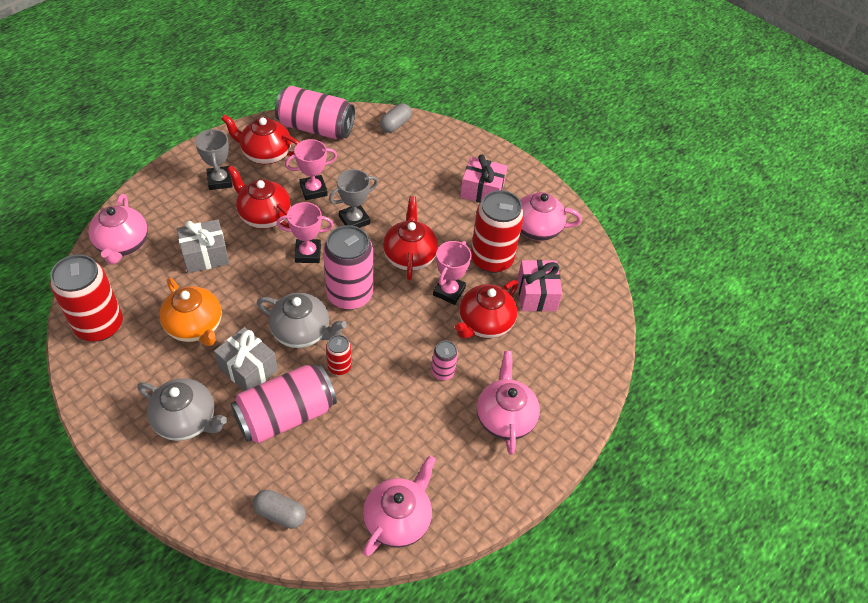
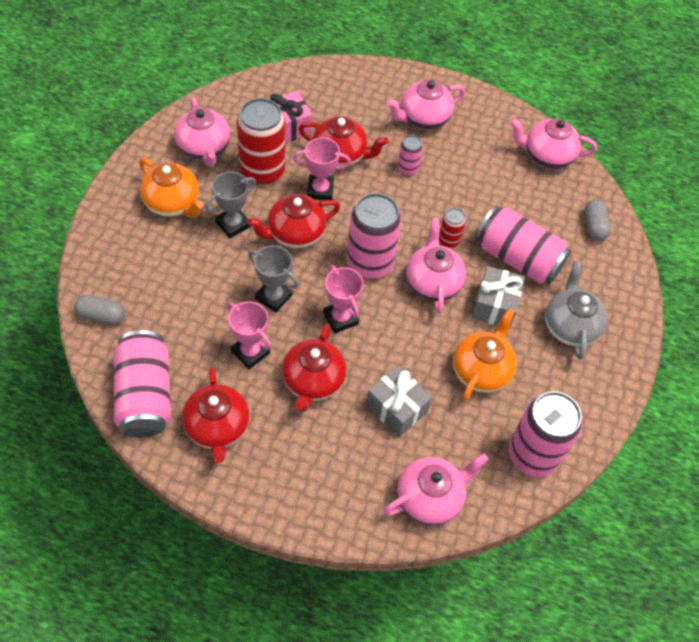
camera: 115 degrees left, 5 degrees up
(99, 325) = (533, 455): red can -> pink can
(220, 180) = (285, 453): grey trophy -> grey trophy (233, 224)
(302, 332) = (432, 282): grey teapot -> pink teapot
(482, 191) = (173, 203): pink gift -> orange teapot

